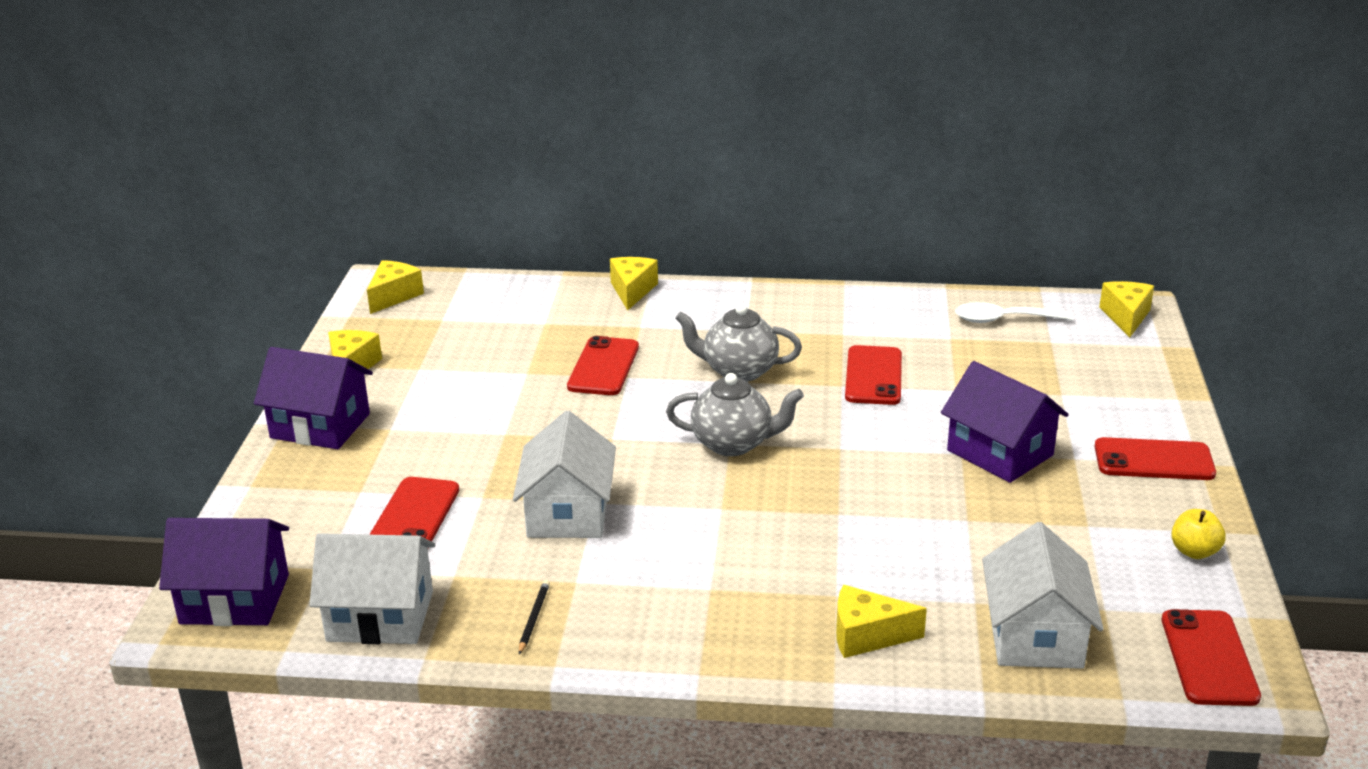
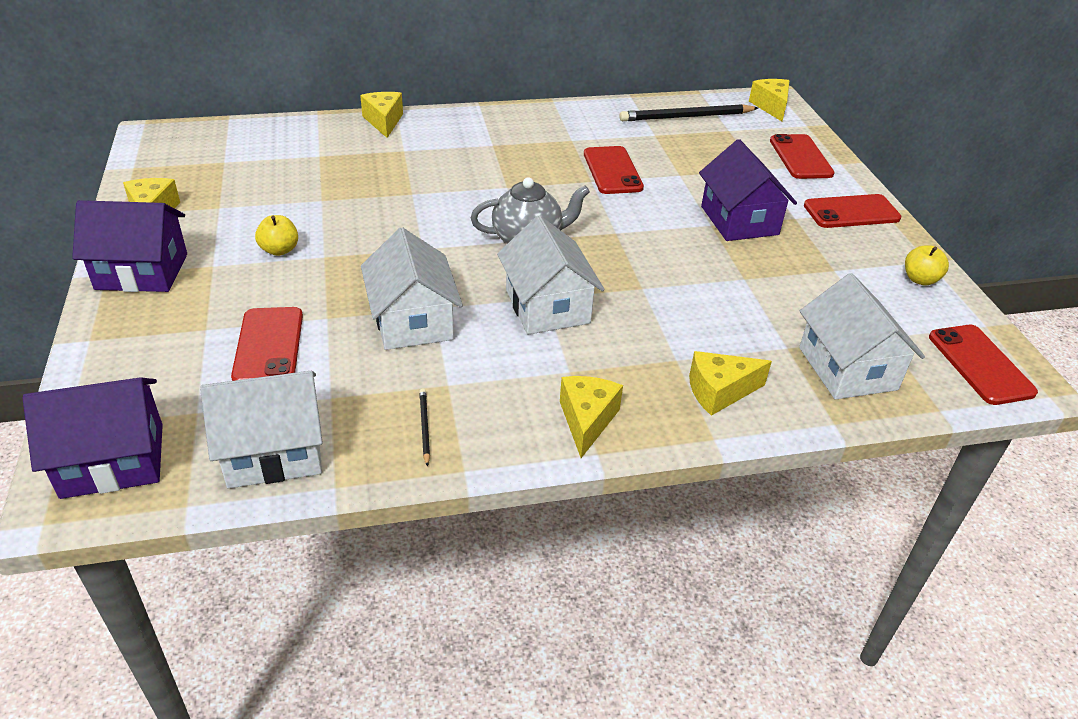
camera: 20 degrees left, 10 degrees up
(394, 296) = (170, 145): yellow cheese -> yellow cheese (587, 420)
(462, 421) = (279, 250): none -> yellow apple
(603, 367) = (387, 187): red phone -> red phone (800, 157)
(719, 518) = (547, 306): none -> white house
(738, 371) = (503, 178): grey teapot -> none
(1000, 453) = (739, 220): purple house -> purple house turned 45 degrees clockwise
(1003, 319) = (686, 117): white spoon -> black pencil

